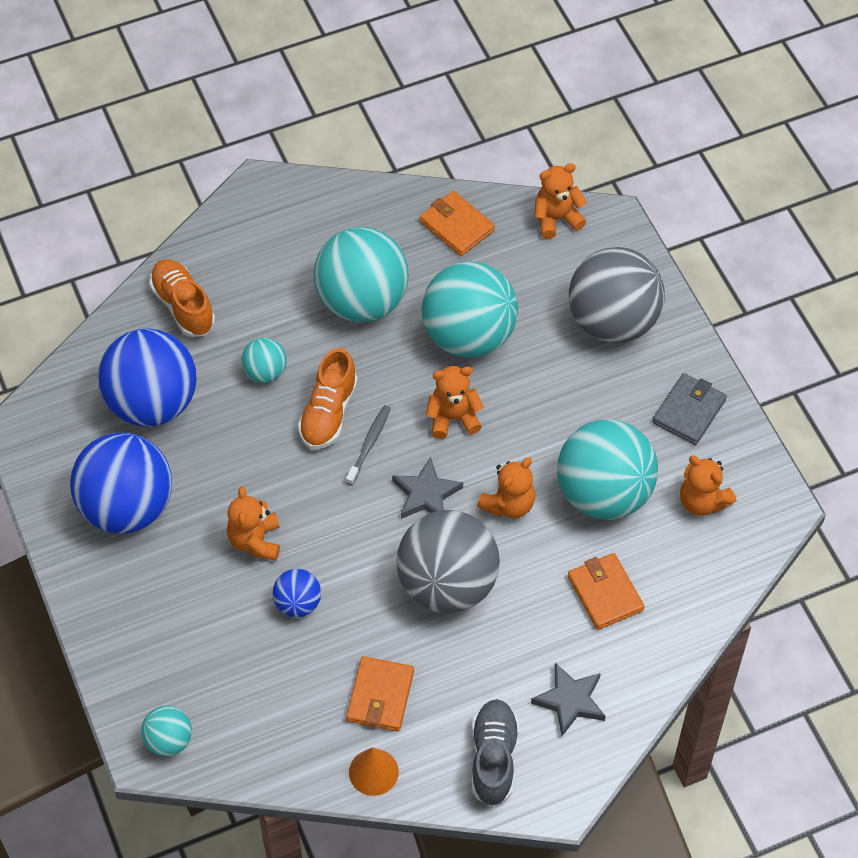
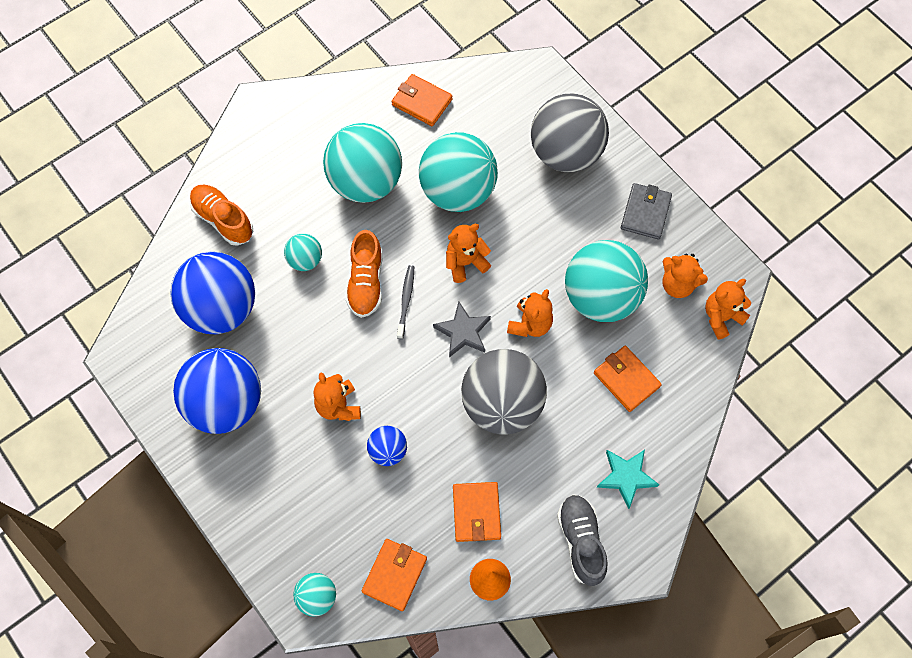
camera: 15 degrees left, 10 degrees up
(264, 739) = (394, 575): none -> orange wallet
(556, 219) = (497, 78): orange teddy bear -> orange teddy bear (721, 317)
(570, 701) = (626, 477): grey star -> turquoise star

